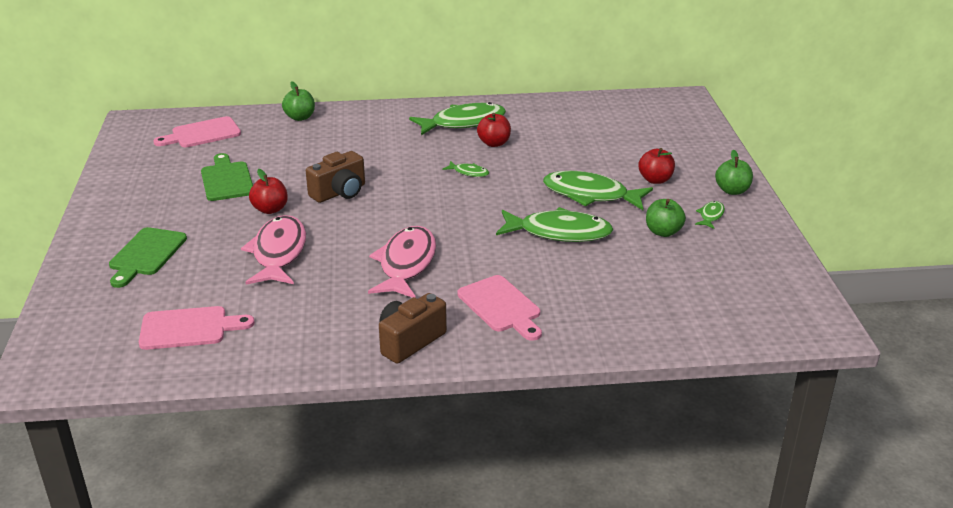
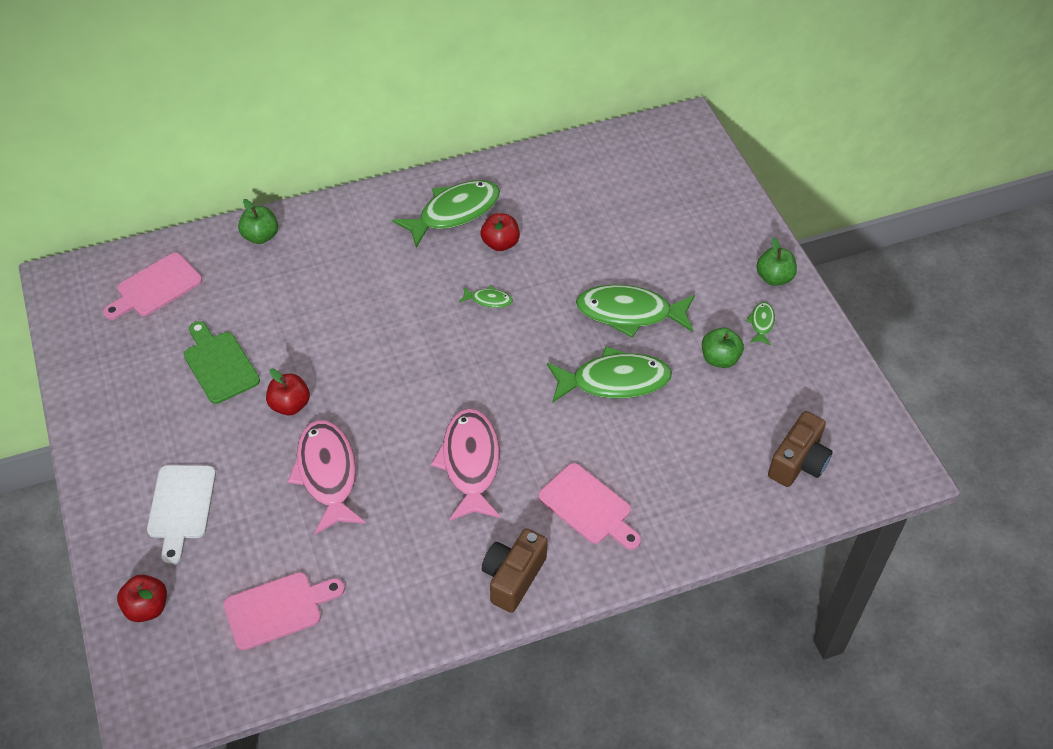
camera: 15 degrees left, 20 degrees up
(146, 254) = (181, 507): green cutting board -> white cutting board
(339, 192) = (357, 361): brown camera -> brown camera (798, 462)
(655, 180) = (691, 275): red apple -> red apple (147, 607)

